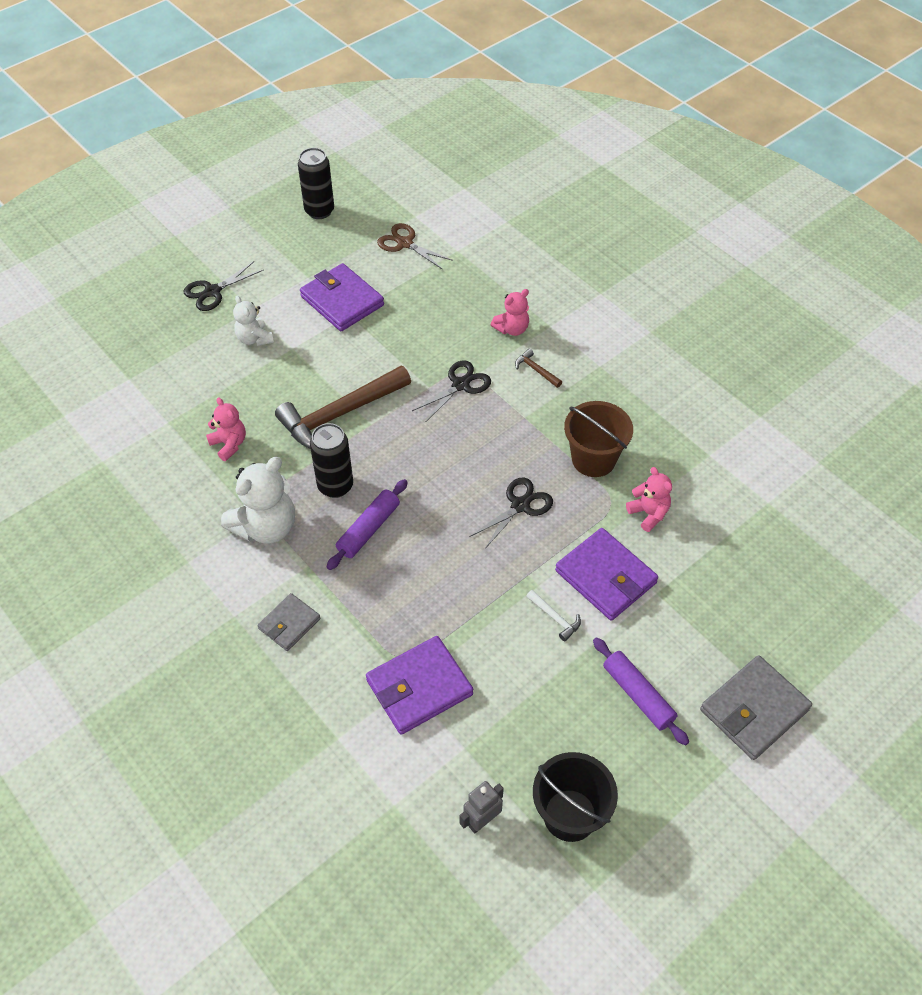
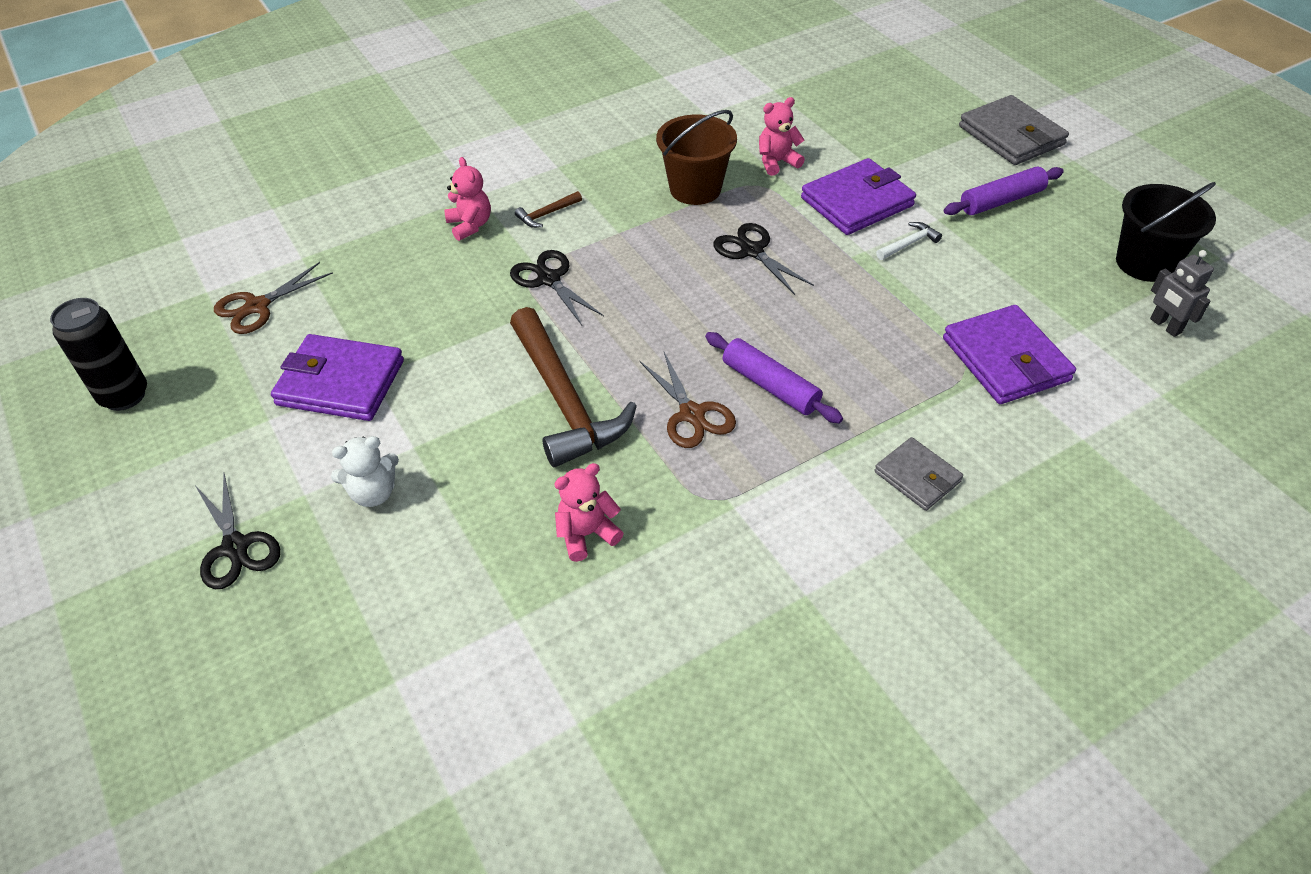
camera: 80 degrees left, 5 degrees down
(266, 527) = (752, 495): white teddy bear -> none
(335, 486) = (692, 414): black can -> brown scissors
(342, 301) = (340, 383): purple wallet -> purple wallet turned 45 degrees clockwise

